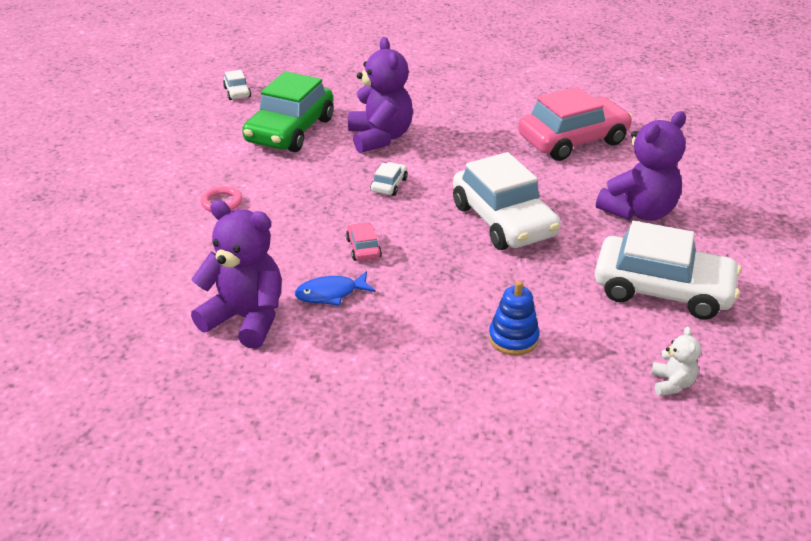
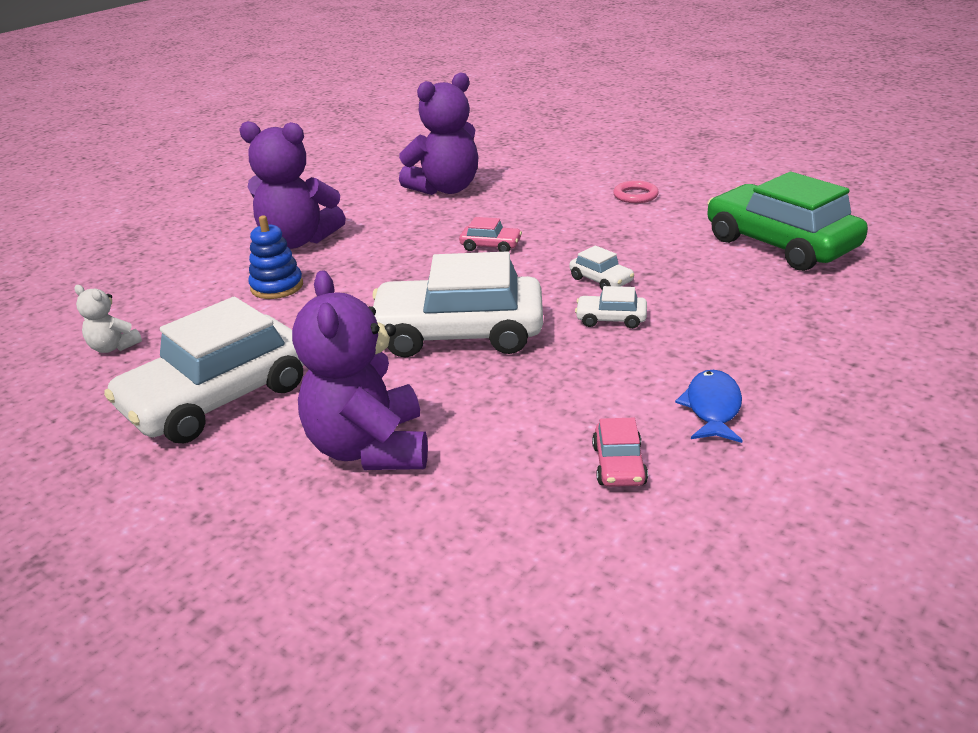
camera: 120 degrees right, 5 degrees down
(237, 92) = (911, 226): white car -> white car (611, 319)
(331, 294) = (438, 222): blue fish -> blue fish (712, 408)
(380, 138) = (728, 296): purple teddy bear -> purple teddy bear (298, 241)
(573, 140) = (619, 465): pink car -> pink car, size x0.42

